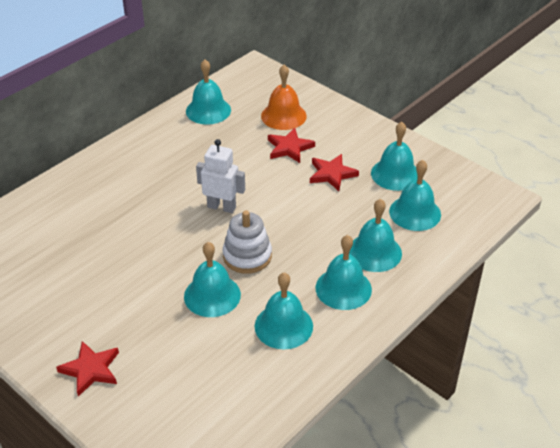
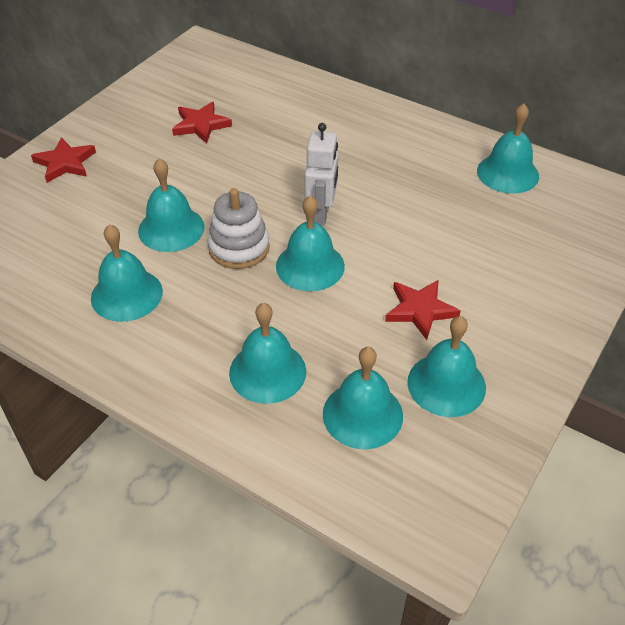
camera: 80 degrees right, 5 degrees up
(283, 116) = (532, 245): orange bell -> none
(289, 148) = (461, 259): red star -> red star (201, 125)
(343, 288) = (194, 344): turquoise bell -> turquoise bell (310, 266)

